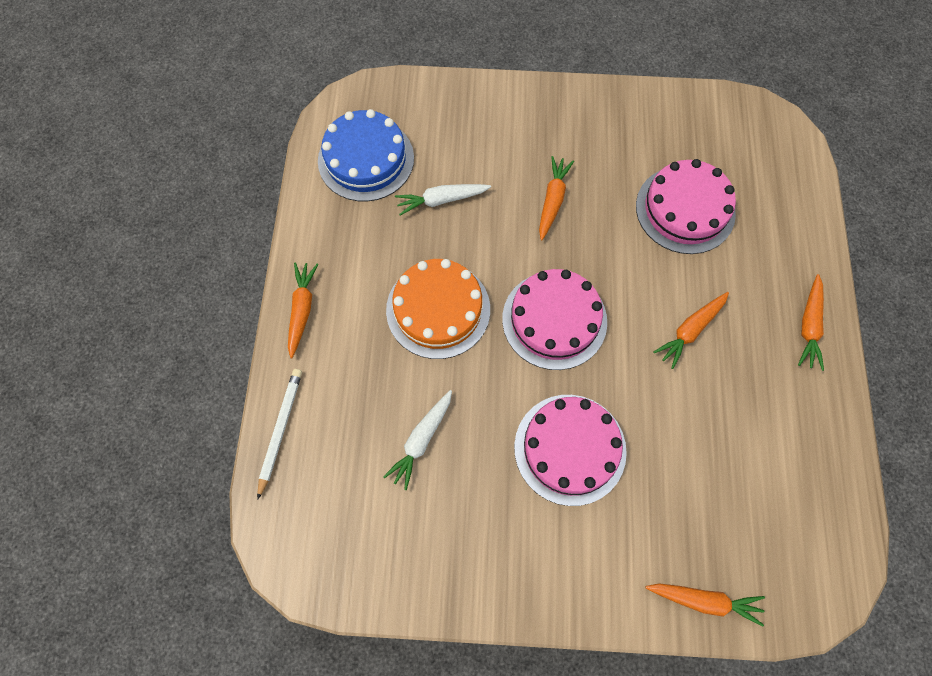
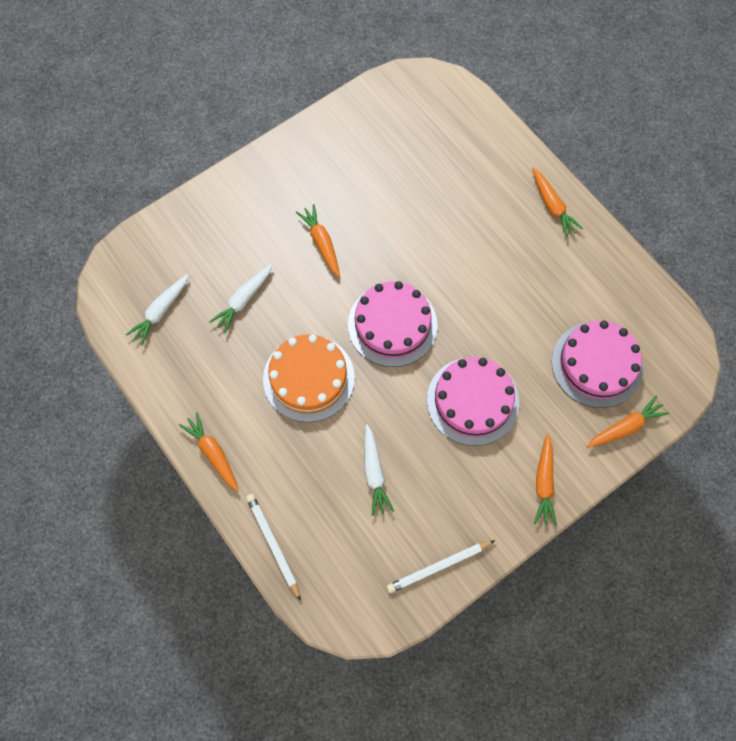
camera: 40 degrees left, 0 degrees up
(366, 159) = (161, 311): blue cake -> white carrot
(403, 577) = (438, 567): none -> white pencil
(685, 209) = (415, 184): pink cake -> pink cake (597, 364)
(690, 330) = (484, 264): orange carrot -> orange carrot (544, 482)

